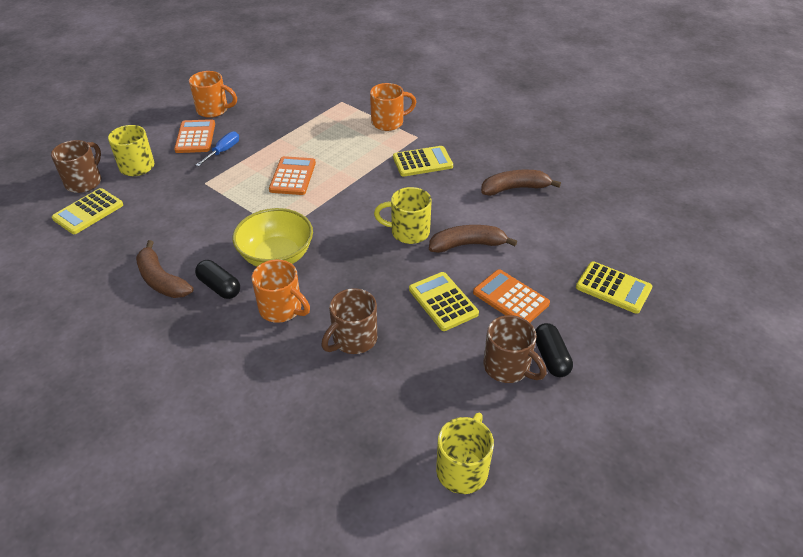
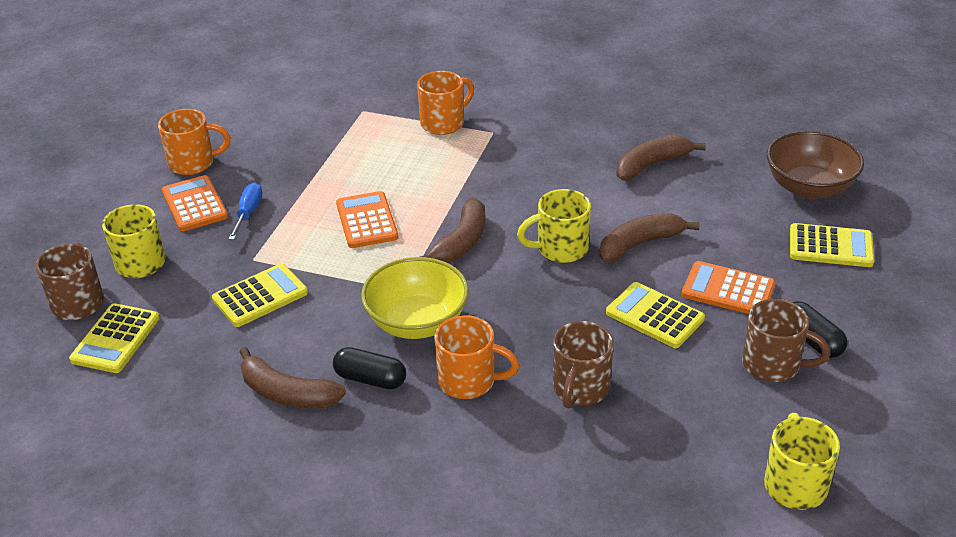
camera: 20 degrees left, 5 degrees down
(343, 208) = (461, 242): none -> brown banana
(422, 162) = (520, 161): yellow calculator -> yellow calculator (260, 296)
(625, 237) = (809, 187): none -> brown bowl

